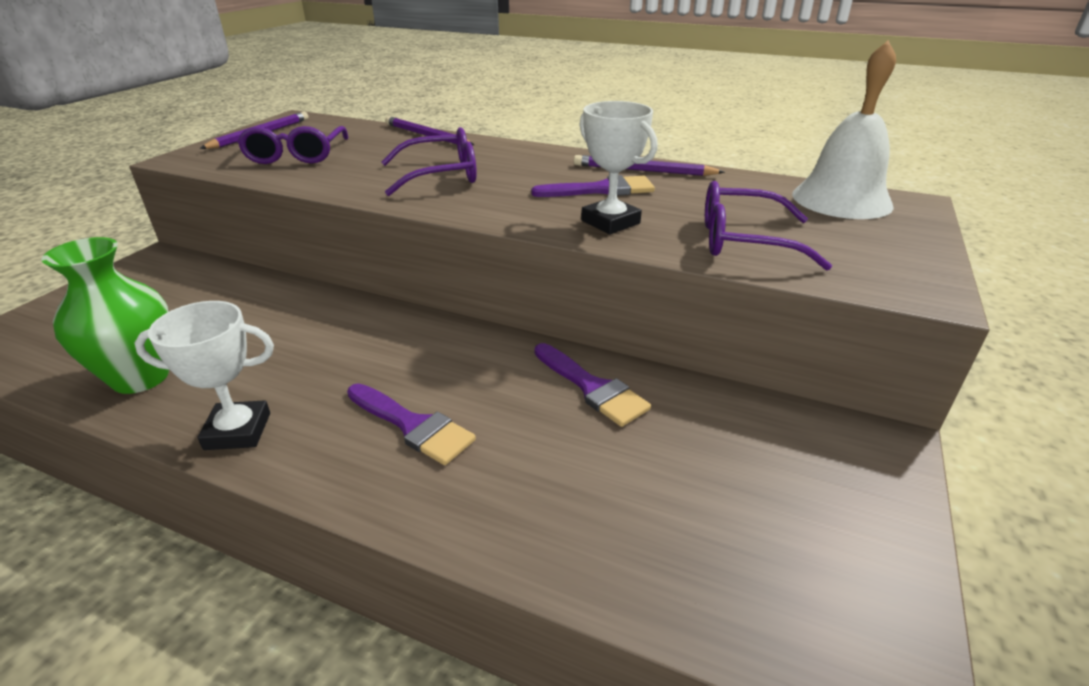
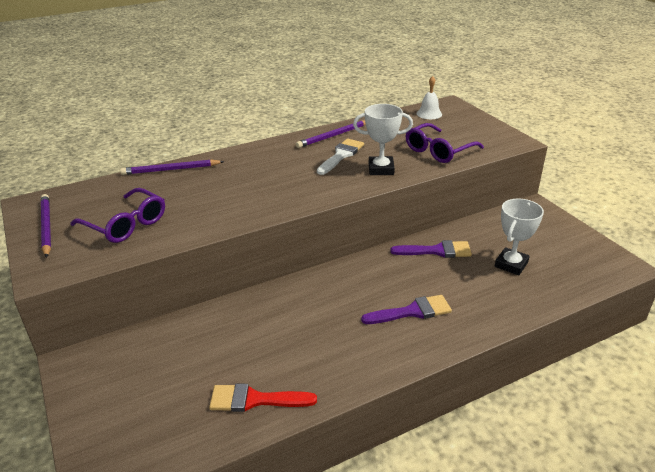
camera: 50 degrees left, 0 degrees up
(141, 377) = (255, 400): green vase -> red brush
(238, 431) = (356, 371): white trophy -> white trophy (511, 264)
(441, 175) = (250, 188): purple glasses -> none
(602, 190) = (341, 155): purple brush -> white brush
(841, 199) = (429, 114): white bell -> white bell, size x0.52

